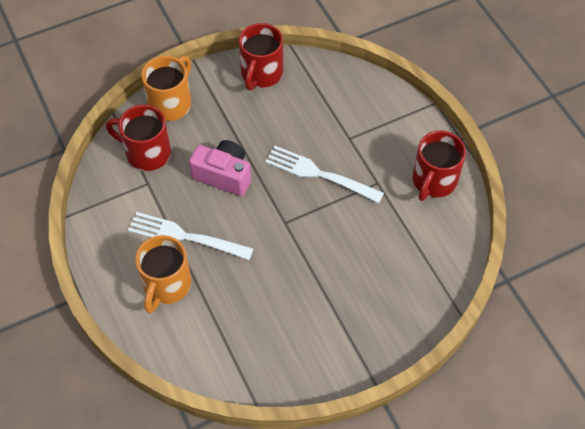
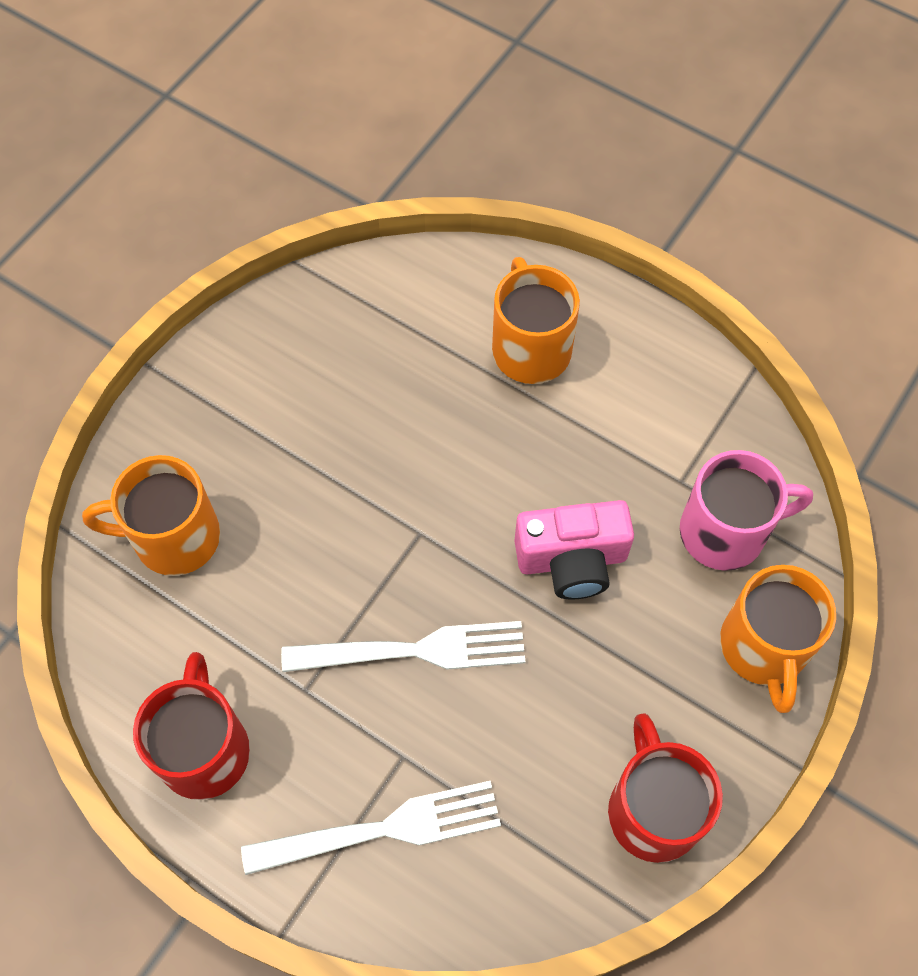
camera: 150 degrees right, 5 degrees up
(146, 153) = (725, 531): red mug -> pink mug
(185, 236) = (557, 429): white fork -> white fork (383, 829)
(406, 281) = (173, 537): none -> orange mug

